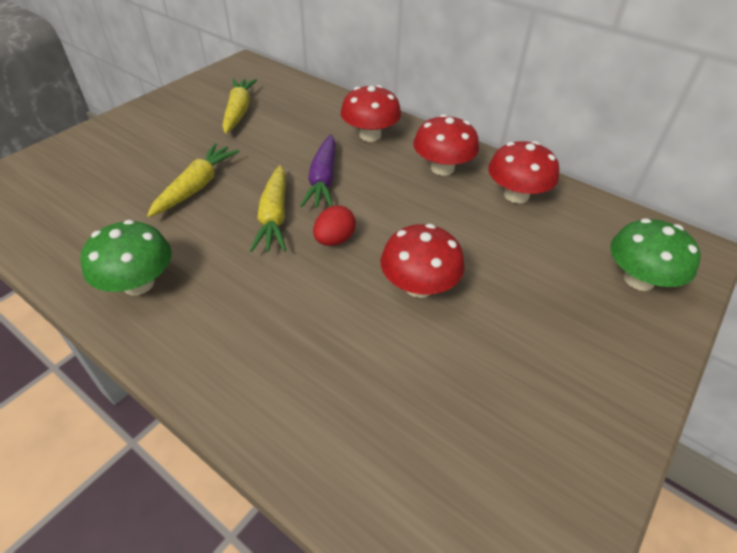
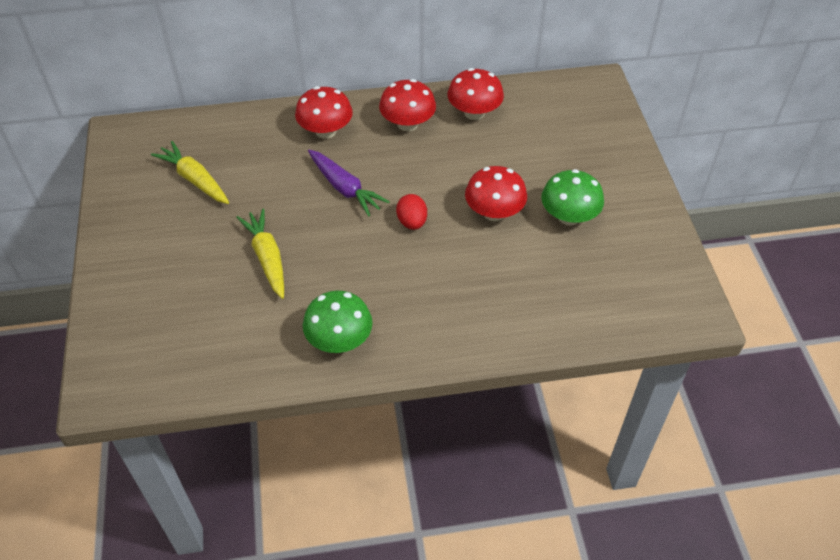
camera: 45 degrees left, 5 degrees up
(274, 217) = (353, 237): yellow carrot -> none
(638, 279) = (591, 123): green mushroom -> green mushroom (569, 216)

